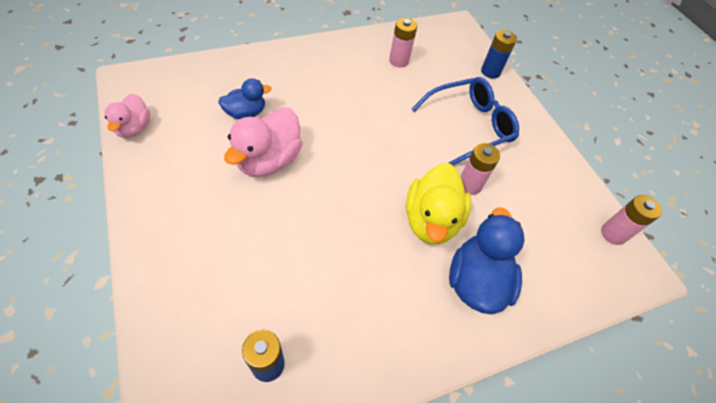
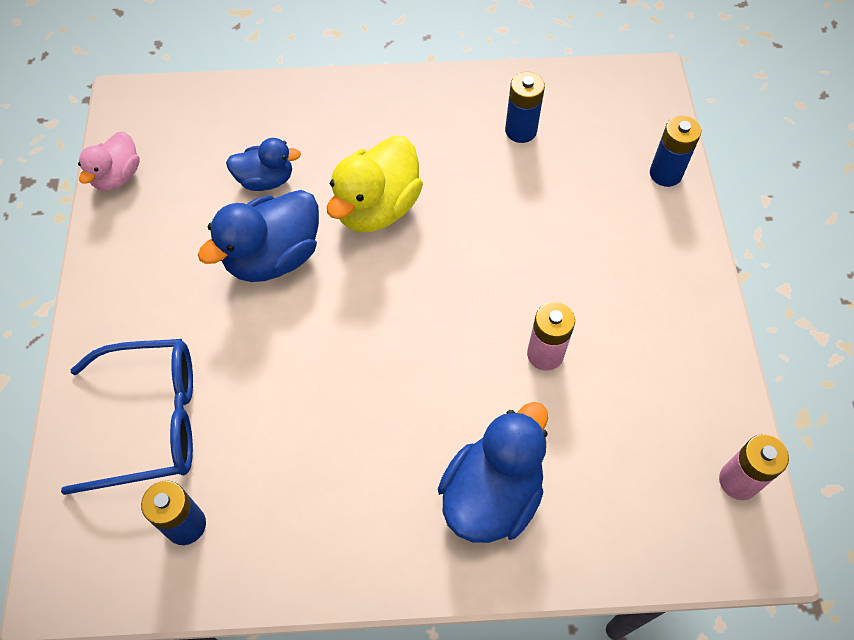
camera: 25 degrees right, 5 degrees up
(268, 160) = (273, 257): pink duck -> blue duck
(399, 61) = (521, 131): pink battery -> blue battery
(431, 220) = (464, 394): yellow duck -> yellow duck (377, 208)
(469, 126) = (586, 260): blue glasses -> blue glasses (151, 421)

